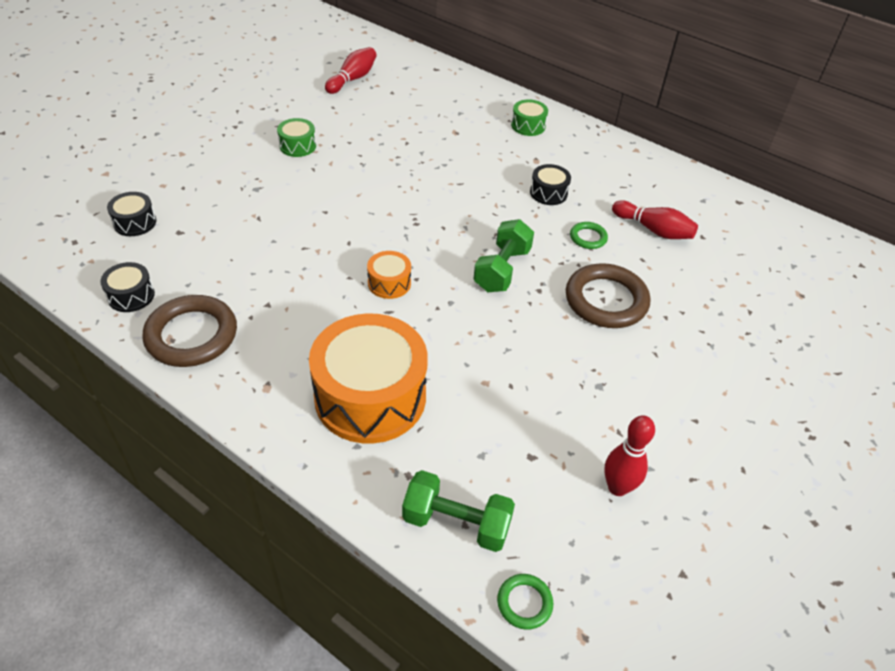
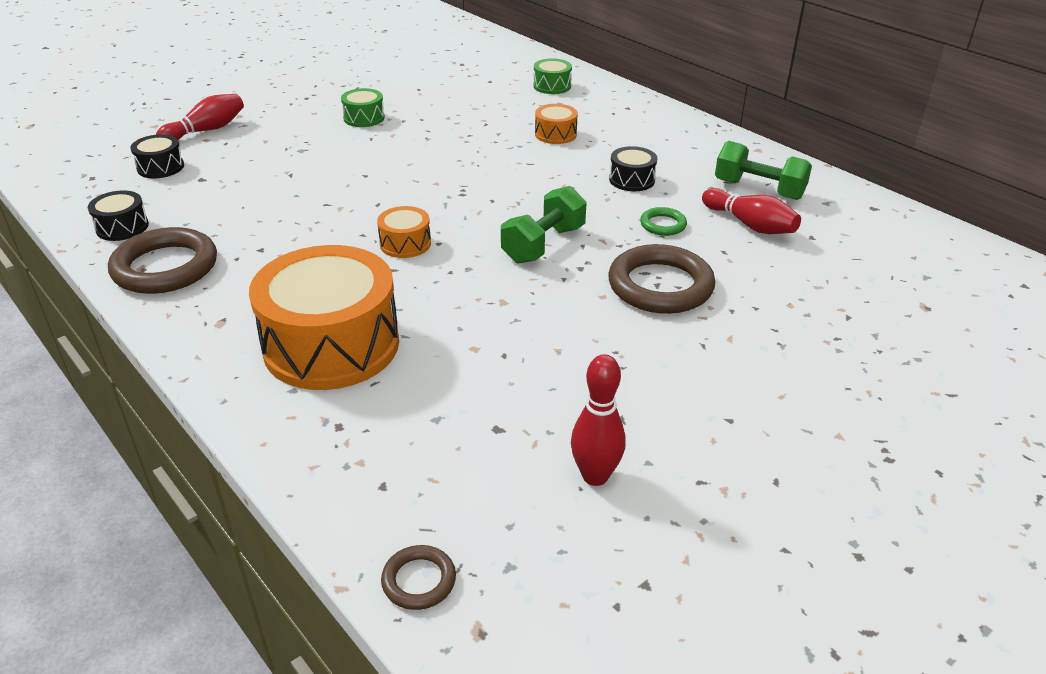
camera: 15 degrees right, 10 degrees down
(352, 79) = (451, 67): red bowling pin -> red bowling pin (206, 130)
(456, 523) = (373, 483): green dumbbell -> green dumbbell (759, 189)
(470, 149) = (555, 134): none -> orange drum
(524, 603) = (419, 580): green ring -> brown ring
(528, 126) = (633, 119): green drum -> green drum (552, 86)

